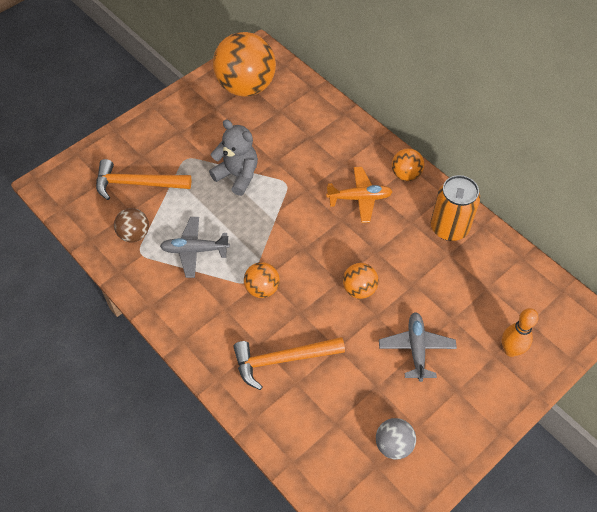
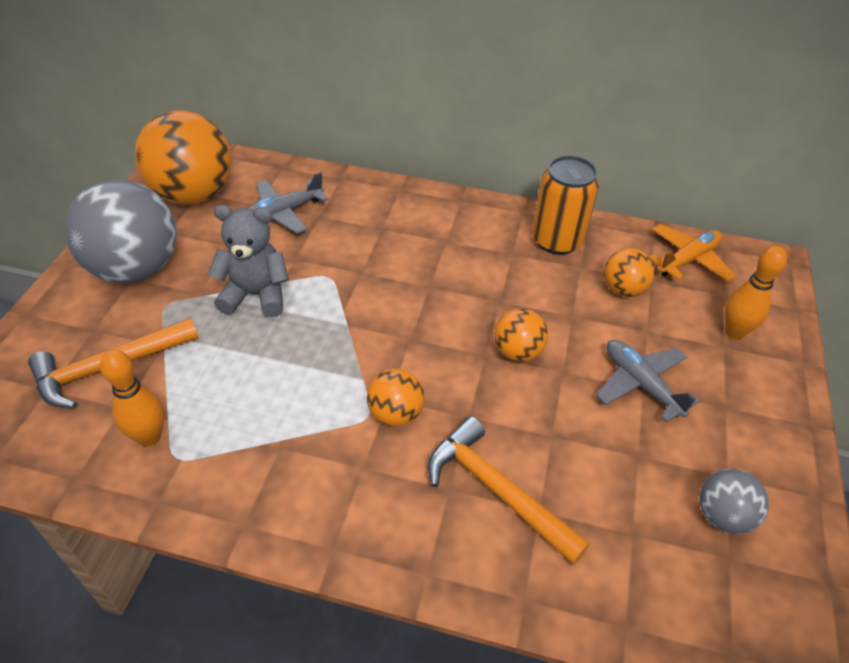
camera: 35 degrees left, 10 degrees down
(134, 234) = (149, 437): brown ball -> orange bowling pin
(184, 126) = (136, 269): none -> grey ball
(194, 250) = (261, 413): grey plane -> grey plane (284, 212)
(282, 360) = (497, 491): orange hammer -> orange hammer turned 90 degrees clockwise
(359, 198) = (432, 254): orange plane -> orange plane (688, 260)
(406, 174) = (464, 209): orange ball -> orange ball (623, 289)

